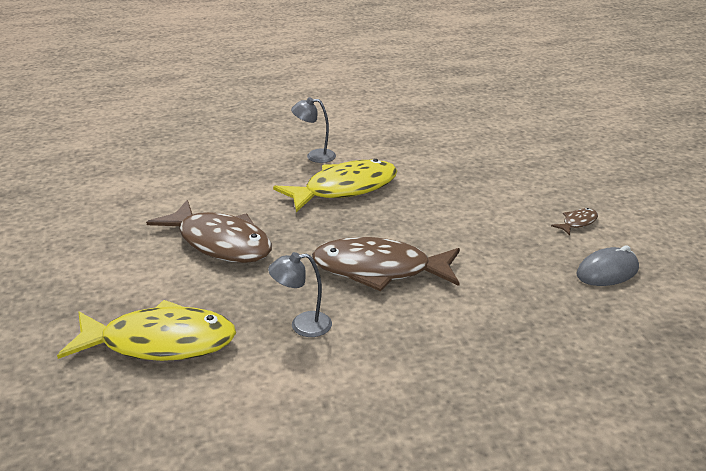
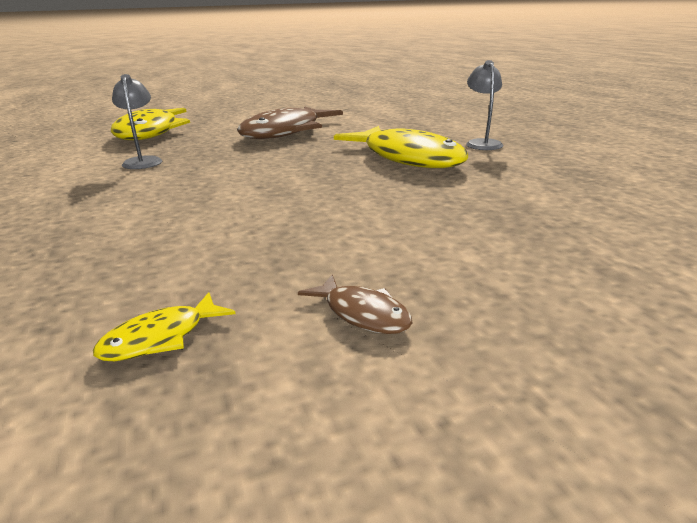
camera: 85 degrees right, 5 degrees down
(379, 270) = (226, 180): brown fish -> none
(607, 272) = (161, 338): grey mouse -> yellow fish

